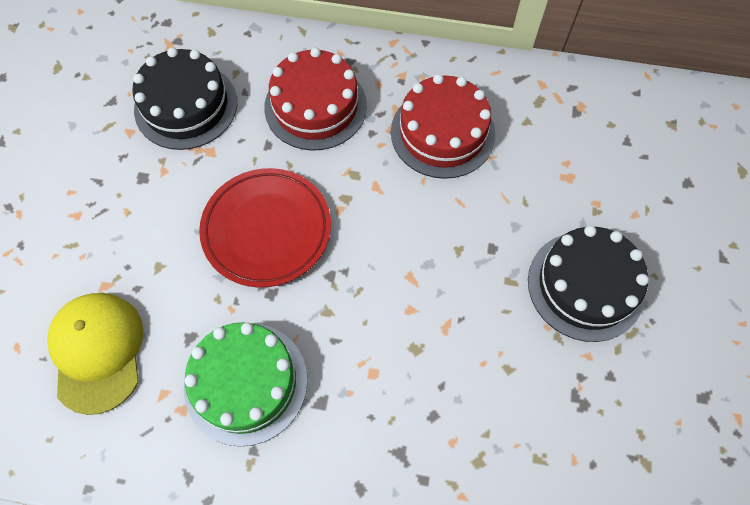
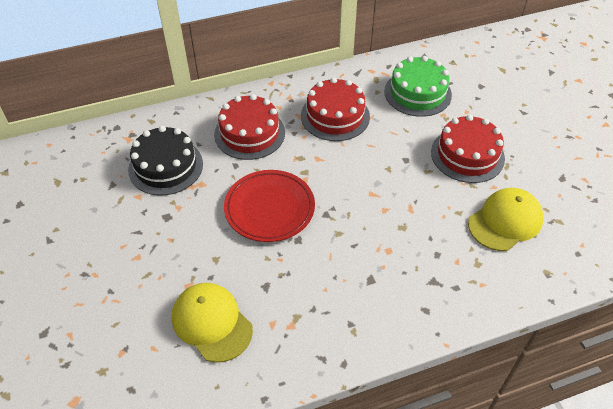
camera: 30 degrees left, 15 degrees down
(246, 382) = (319, 292): green cake -> green cake (417, 93)
(565, 419) = (505, 221): none -> yellow cap
(585, 285) = (467, 155): black cake -> red cake

